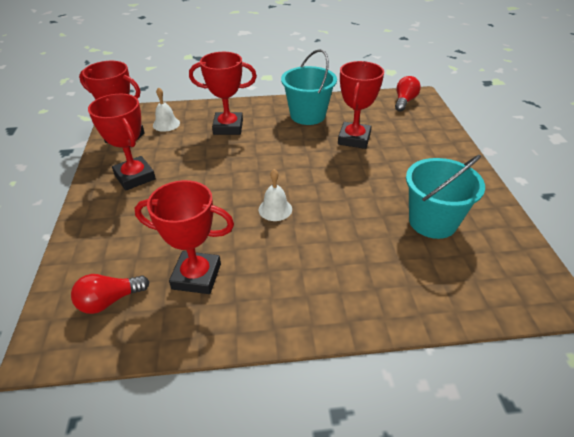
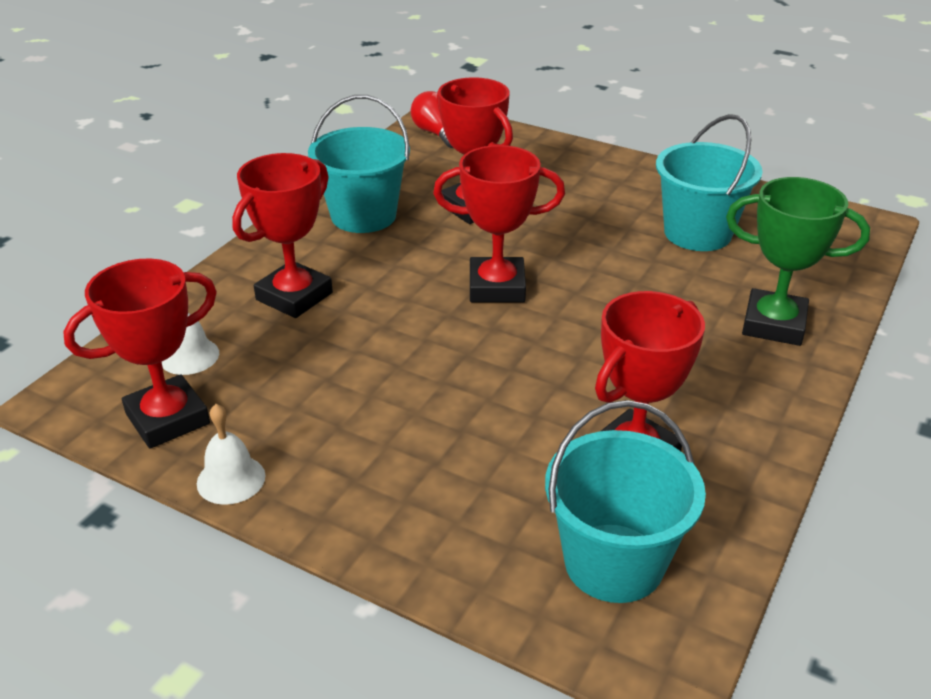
camera: 55 degrees left, 5 degrees down
(109, 301) = (613, 562): red light bulb -> turquoise bucket
(135, 177) = (315, 443): red trophy -> red trophy (497, 287)
(275, 209) = (557, 334): white bell -> white bell (231, 479)
(372, 290) = (773, 324): none -> green trophy

